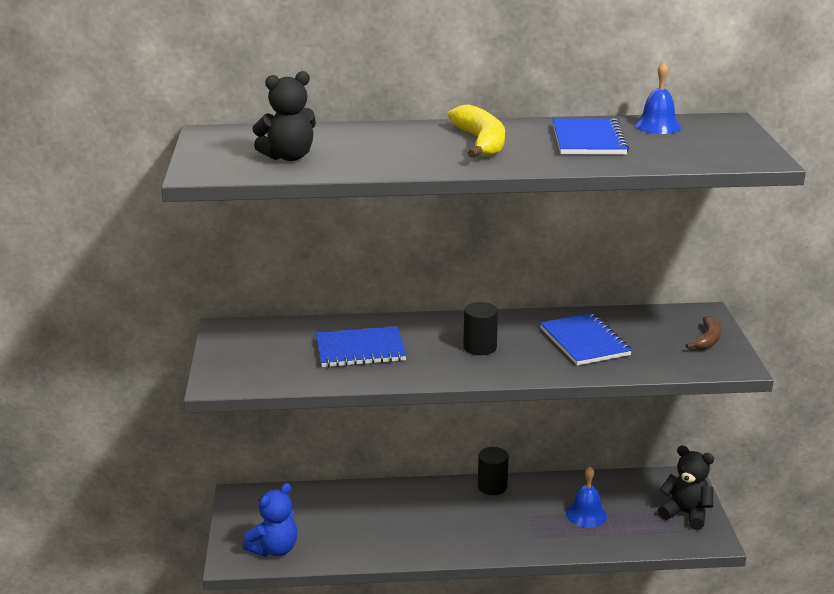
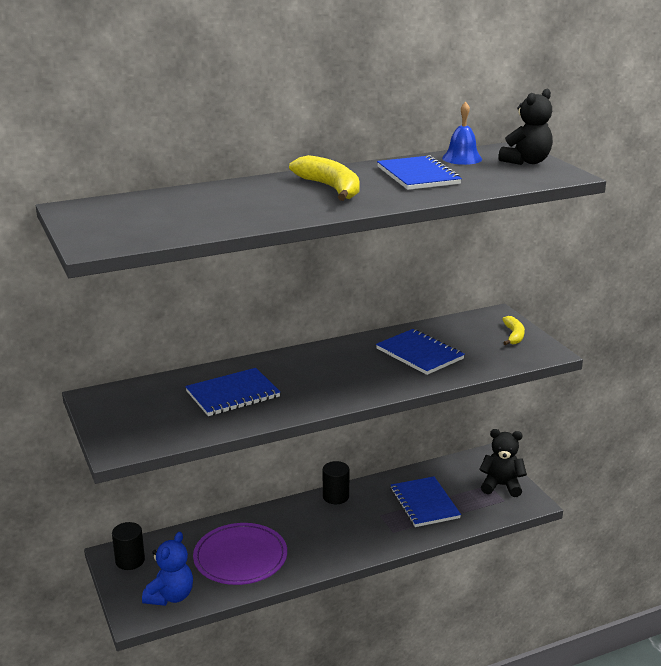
camera: 20 degrees left, 0 degrees up
(288, 157) = (168, 221): black teddy bear -> black teddy bear (526, 162)
(361, 527) = (240, 557): none -> purple plate
(480, 347) = (336, 374): black cylinder -> black cylinder (130, 561)
(586, 514) = (424, 503): blue bell -> blue notebook
(707, 339) = (513, 335): brown banana -> yellow banana

